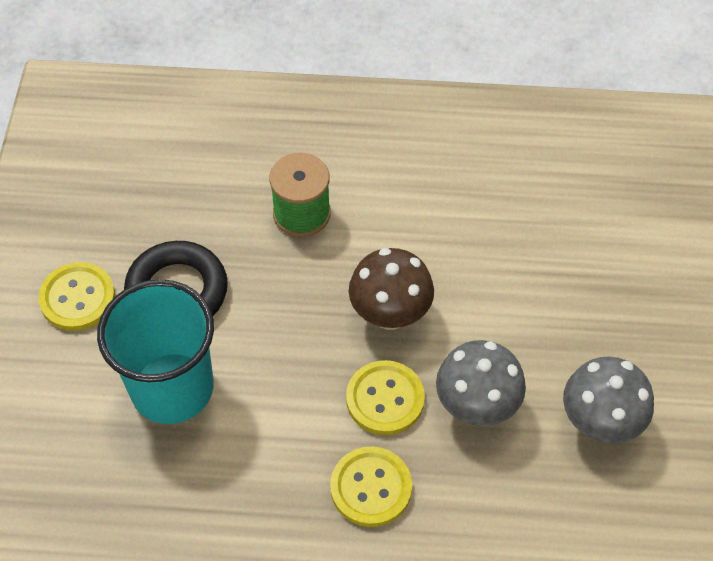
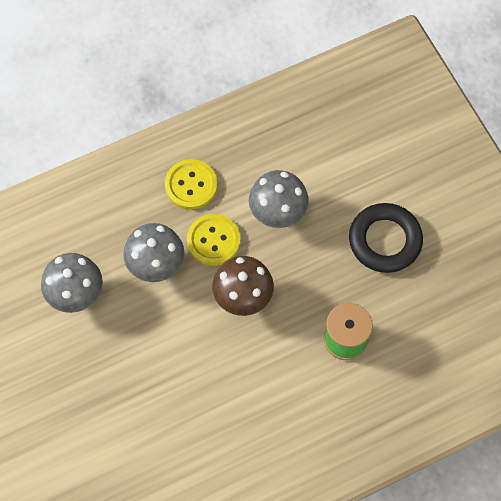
camera: 150 degrees right, 10 degrees up
(77, 298) = (441, 204): yellow button -> none
(172, 388) = (342, 181): turquoise cup -> none
(281, 391) = (277, 213): none -> grey mushroom

